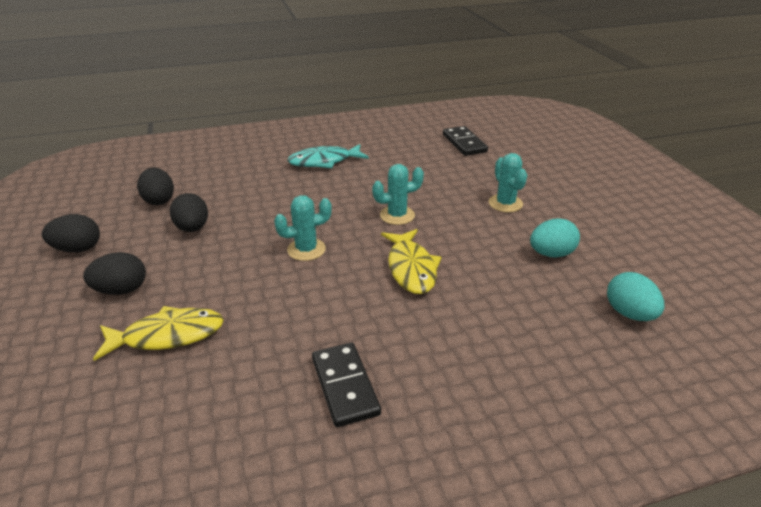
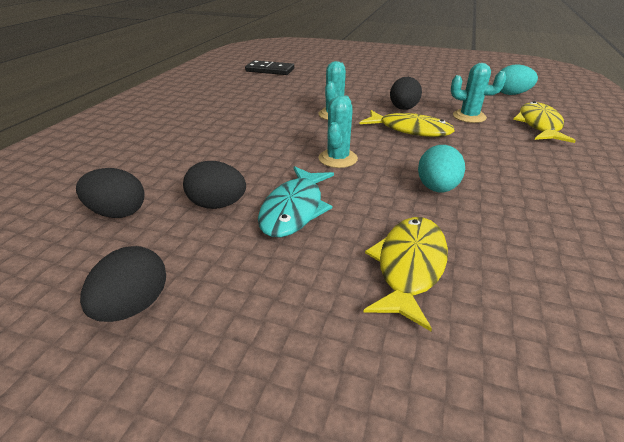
camera: 55 degrees left, 0 degrees up
(121, 290) = (286, 283): black egg -> black egg (403, 109)
(324, 161) = (205, 115): turquoise fish -> turquoise fish (294, 209)
(345, 386) = (539, 192): black domino -> none
(505, 203) = (365, 84): turquoise cactus -> turquoise cactus (469, 116)
(539, 358) = (539, 125): none -> yellow fish
(551, 254) = (436, 91): turquoise egg -> turquoise egg (437, 188)

